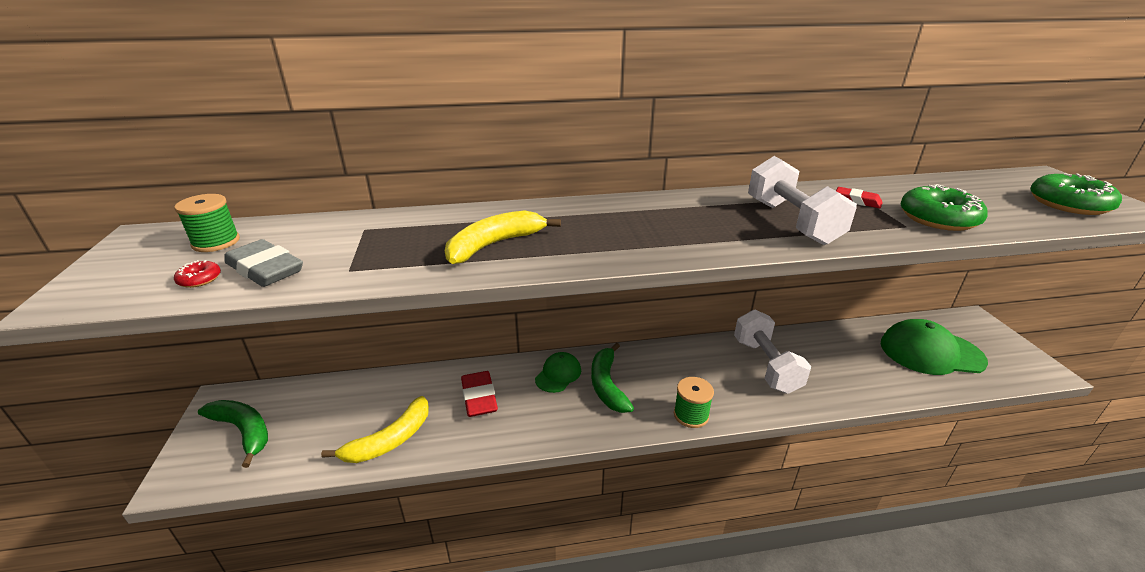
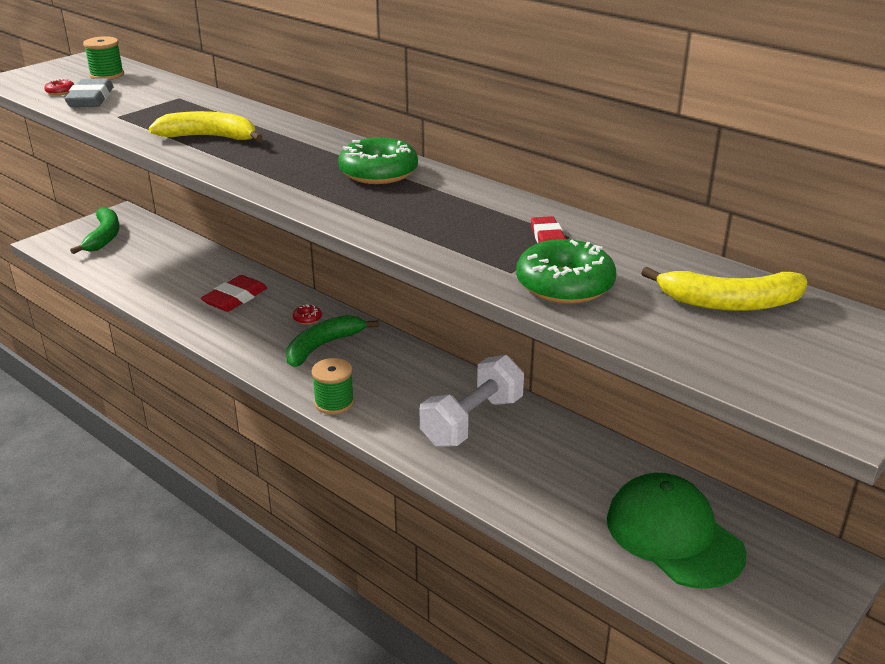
camera: 50 degrees right, 0 degrees up
(390, 440) = (151, 288): yellow banana -> yellow banana (730, 303)
(558, 374) = (307, 318): green cap -> red donut
(791, 222) = (429, 220): white dumbbell -> none
(1068, 204) = (777, 359): green donut -> green donut (378, 172)

